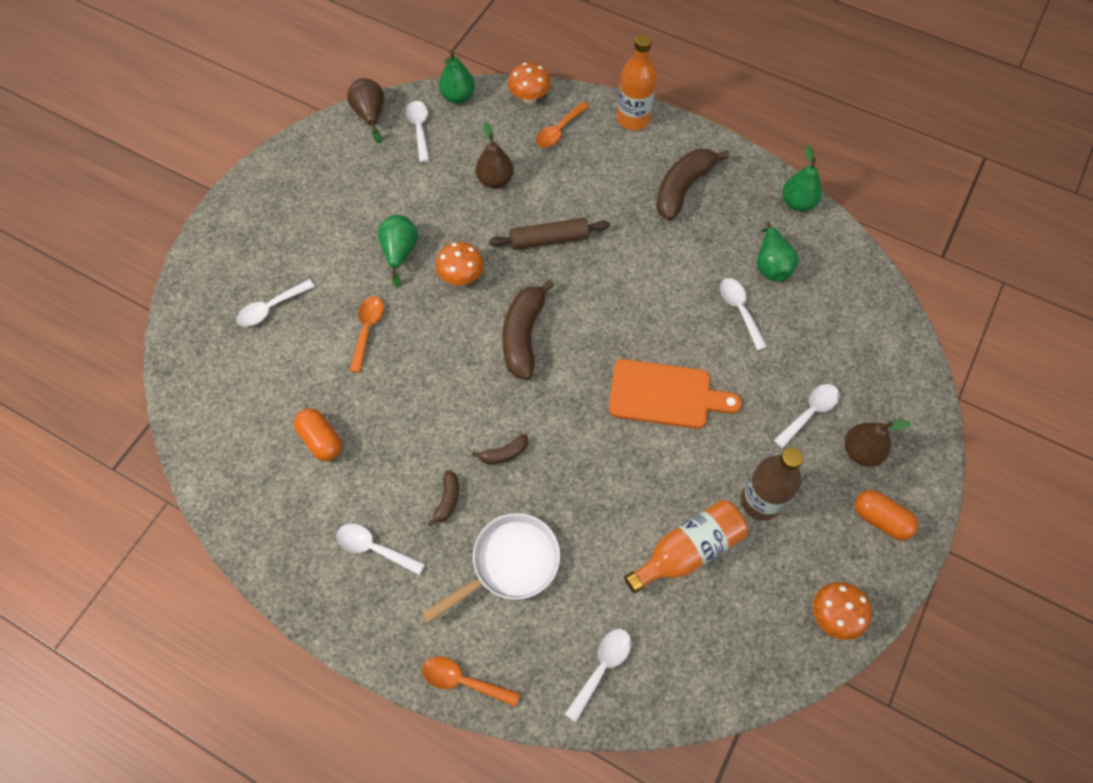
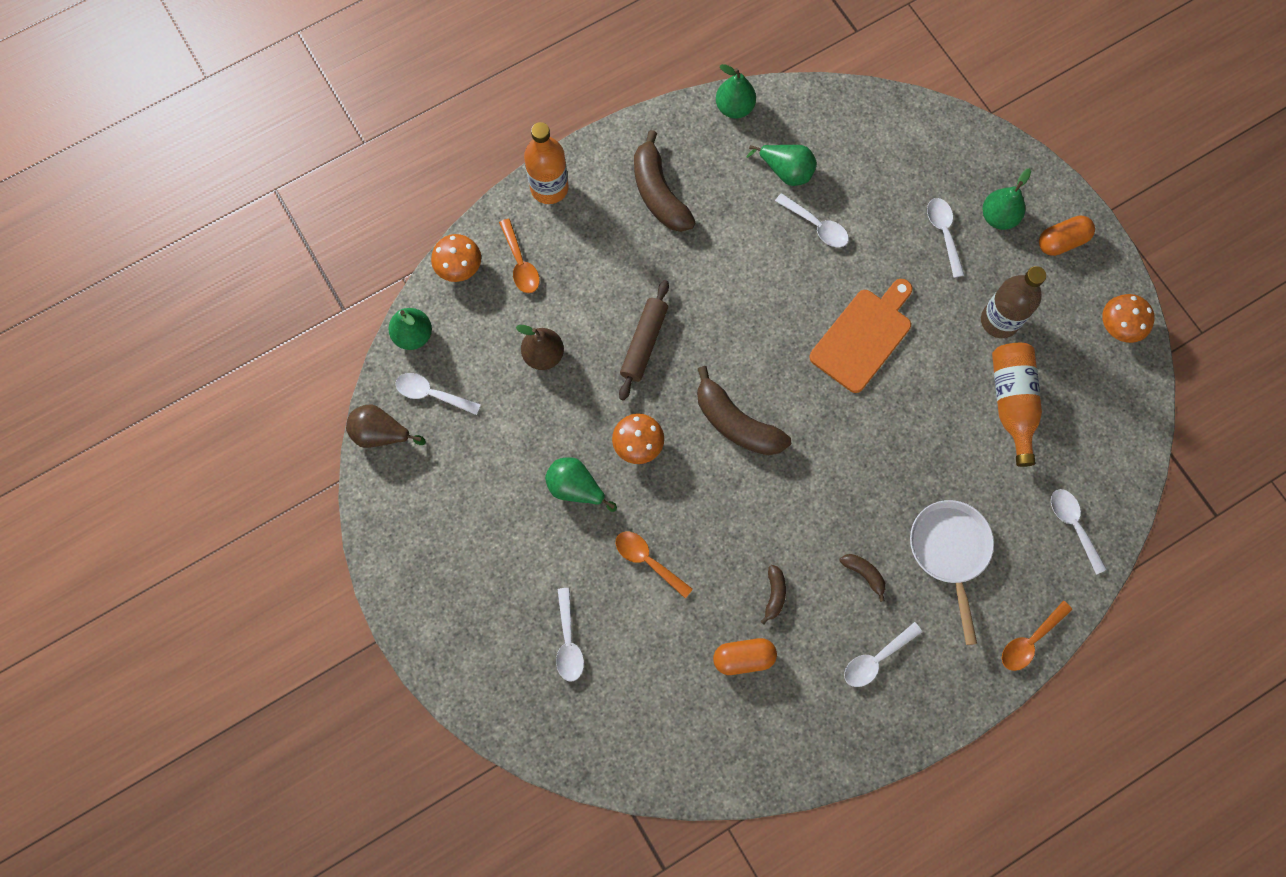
camera: 60 degrees left, 10 degrees up
(504, 453) = (845, 503): brown banana -> brown banana (774, 594)
(740, 310) = (816, 226): white spoon -> white spoon turned 150 degrees counterclockwise
(861, 451) = (998, 217): brown pear -> green pear

